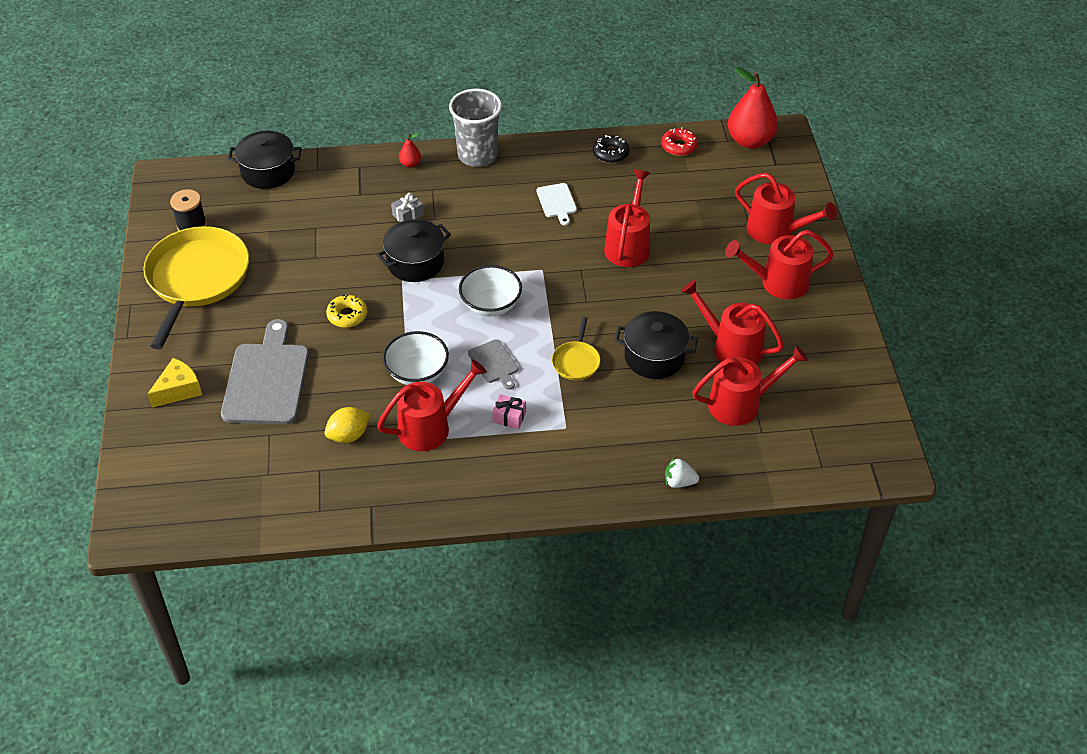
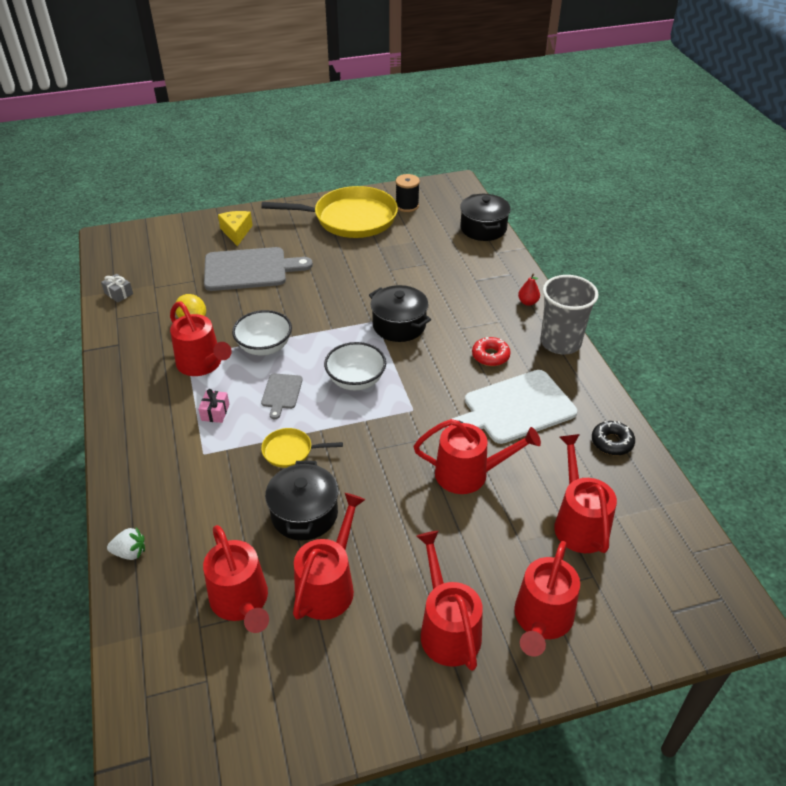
camera: 80 degrees right, 5 degrees down
(179, 390) = (236, 232): yellow cheese -> yellow cheese turned 135 degrees counterclockwise
(347, 315) = (326, 297): yellow donut -> none
(408, 215) = (459, 311): grey gift -> grey gift (119, 293)
(494, 363) = (281, 393): grey cutting board -> grey cutting board turned 45 degrees counterclockwise
(557, 202) = (515, 408): white cutting board -> white cutting board, size x2.06
(679, 146) = (655, 503): red donut -> red donut (490, 356)
(679, 482) = (130, 552): white strawberry -> white strawberry turned 90 degrees clockwise
(691, 192) = (579, 523): none -> red watering can
(750, 141) = (705, 578): red pear -> none

